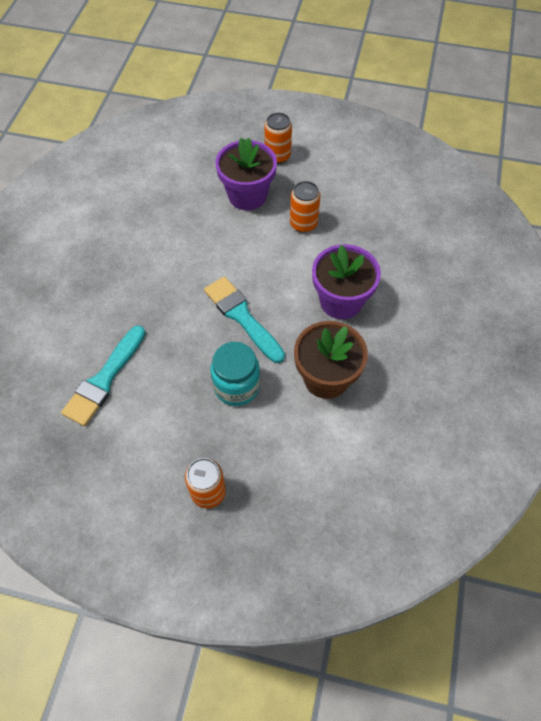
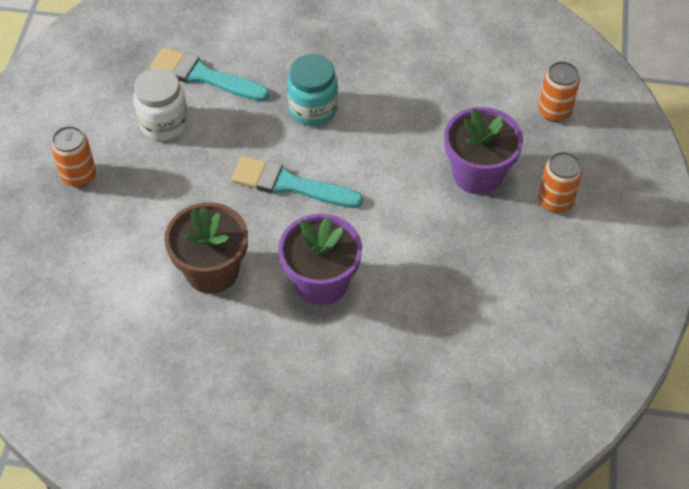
camera: 85 degrees right, 5 degrees down
(156, 415) = (164, 123): none -> white jar
(236, 386) = (199, 188): turquoise jar -> turquoise jar (313, 109)
(242, 317) = (290, 185): turquoise brush -> turquoise brush turned 120 degrees counterclockwise
(303, 224) = (440, 237): orange can -> orange can (554, 111)

